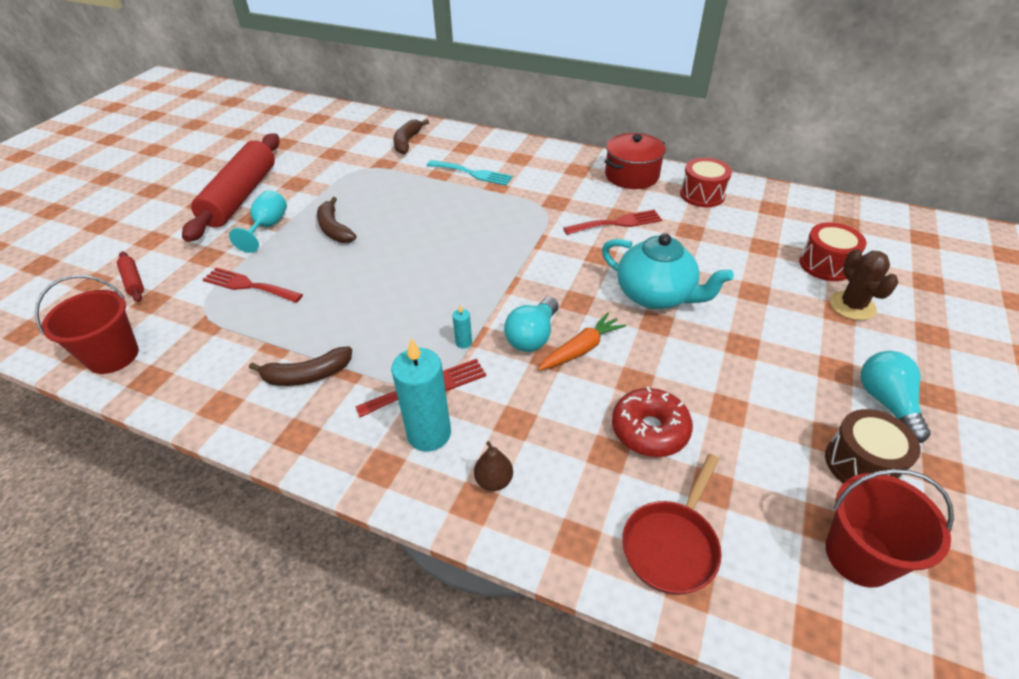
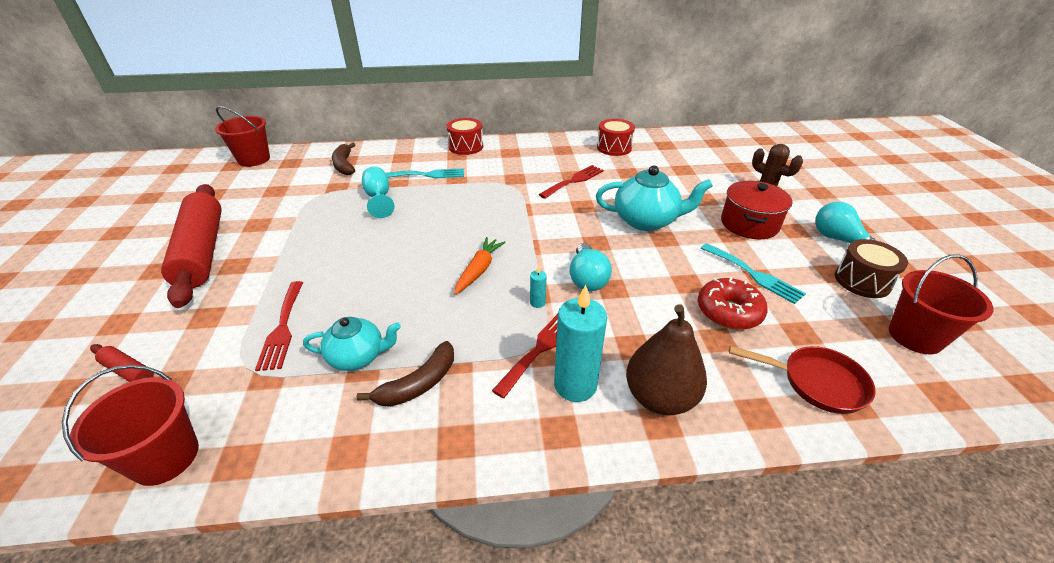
camera: 30 degrees left, 5 degrees down
(248, 285) = (282, 328): red fork -> red fork turned 90 degrees counterclockwise
(268, 227) = (258, 270): turquoise goblet -> turquoise goblet (379, 198)
(282, 332) = (358, 356): none -> turquoise teapot
(334, 229) = (333, 251): brown banana -> none
(338, 116) = (254, 159): none -> red bucket
(494, 481) = (659, 397): brown pear -> brown pear, size x2.08
(581, 349) = (631, 275): orange carrot -> orange carrot (479, 270)
(631, 175) = (554, 147): red pot -> red pot (749, 224)
(672, 544) = (816, 382): red pan -> red pan turned 75 degrees counterclockwise
(723, 402) = (754, 274): none -> turquoise fork
(825, 265) = (728, 170): red drum -> red drum (466, 147)

